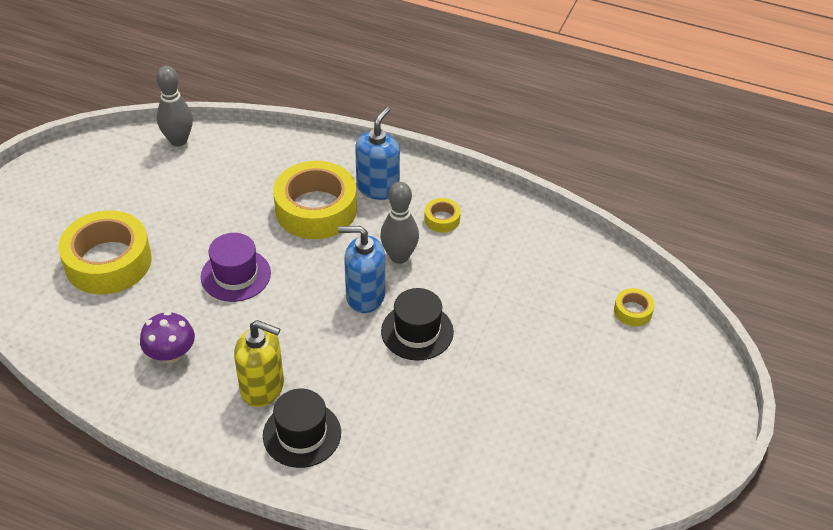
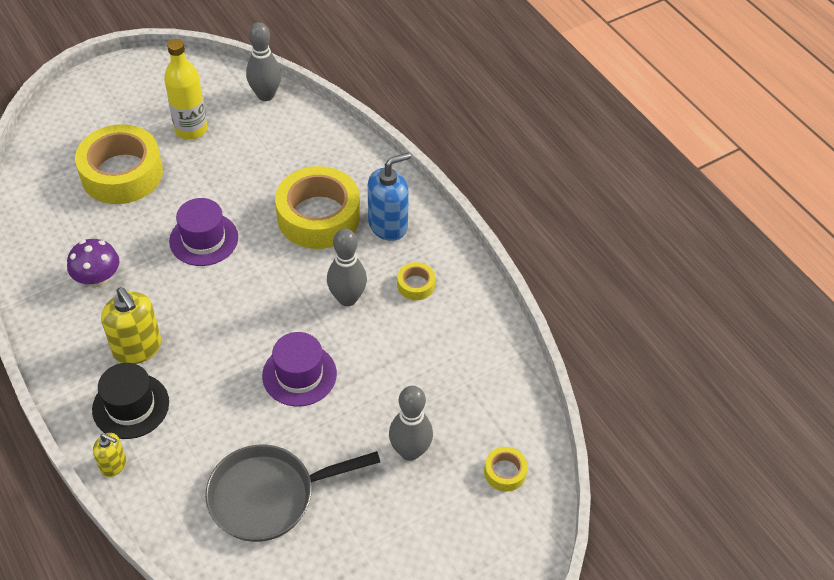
camera: 35 degrees right, 5 degrees up
(138, 197) = (191, 129): none -> yellow bottle
(333, 486) = (113, 464): none -> yellow soap dispenser
(365, 296) = (286, 317): blue soap dispenser -> none
(417, 331) = (299, 375): black hat -> purple hat
(481, 432) = (268, 496): none -> grey pan
(553, 336) = (410, 451): none -> grey bowling pin

